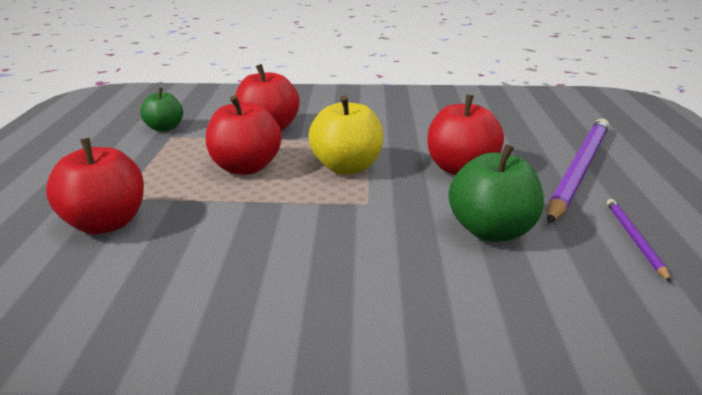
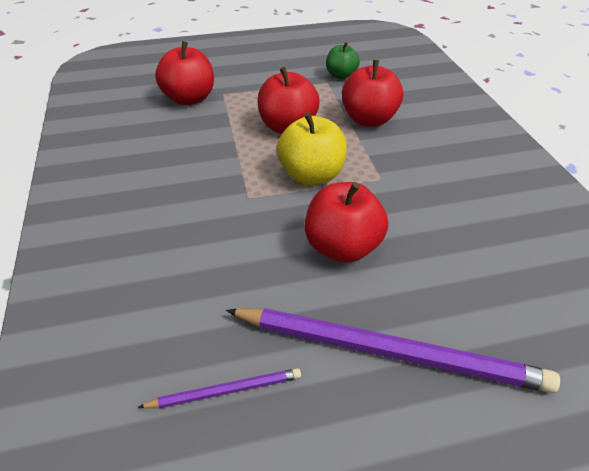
camera: 75 degrees right, 15 degrees up
(491, 231) = (218, 276): green apple -> none

